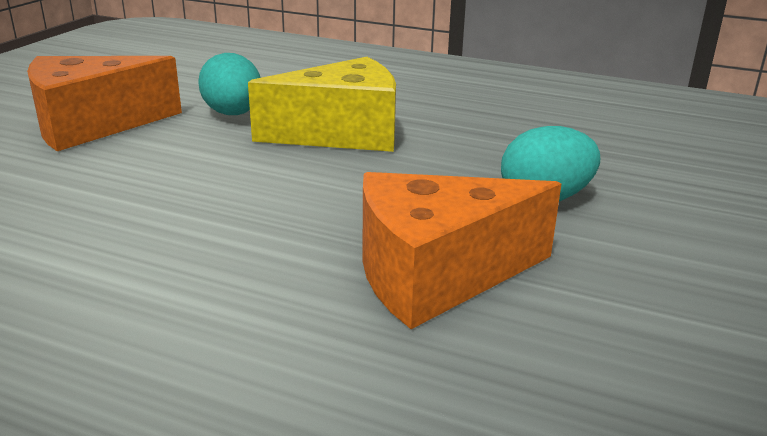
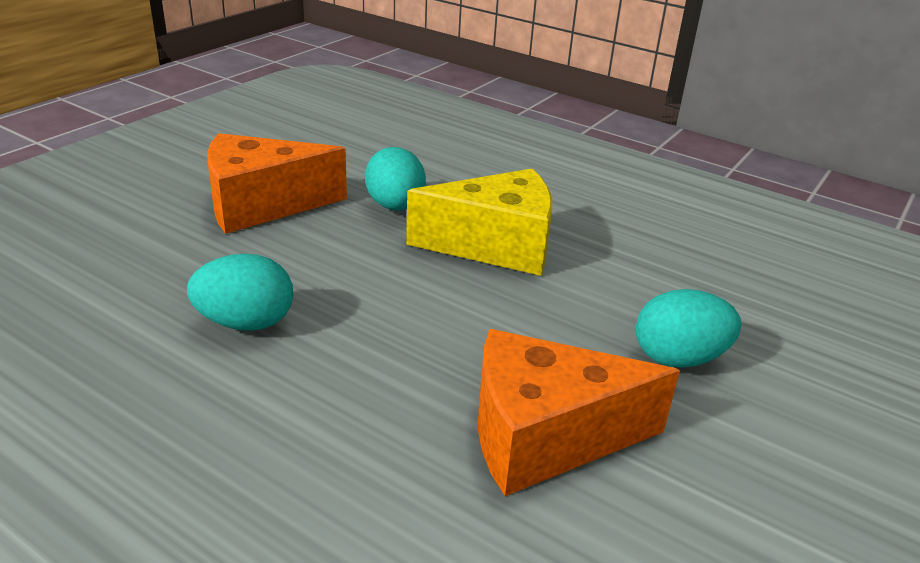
camera: 10 degrees right, 5 degrees up
(95, 221) = (246, 323): none -> turquoise egg

